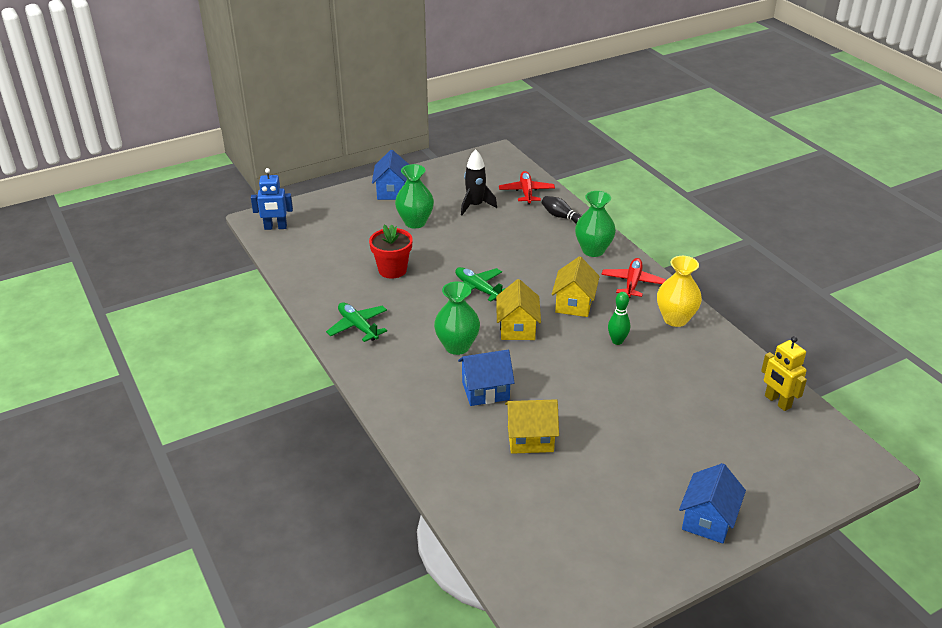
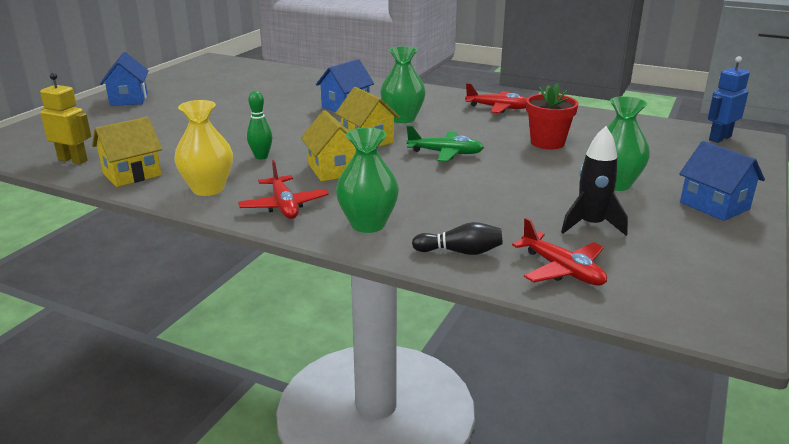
camera: 145 degrees right, 10 degrees down
(358, 326) = (498, 108): green plane -> red plane
(530, 439) = (284, 98): yellow house -> yellow house (132, 174)

